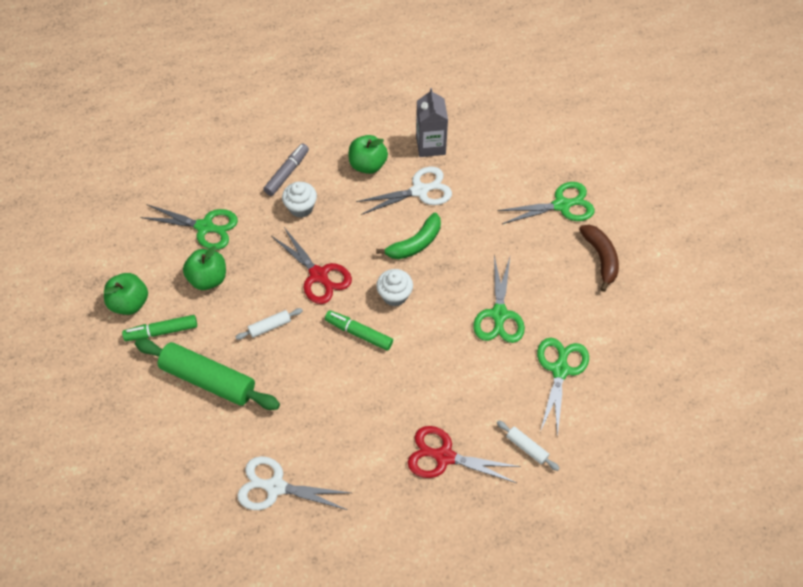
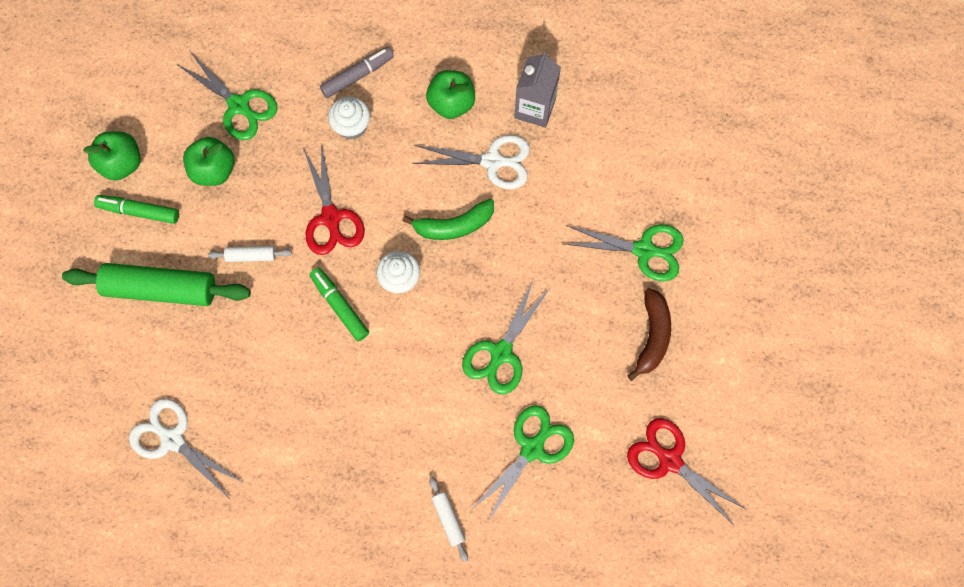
camera: 25 degrees right, 15 degrees up
(208, 379) = (161, 288): green rolling pin -> green rolling pin turned 45 degrees counterclockwise
(444, 456) = (357, 487): red scissors -> red scissors (669, 460)

